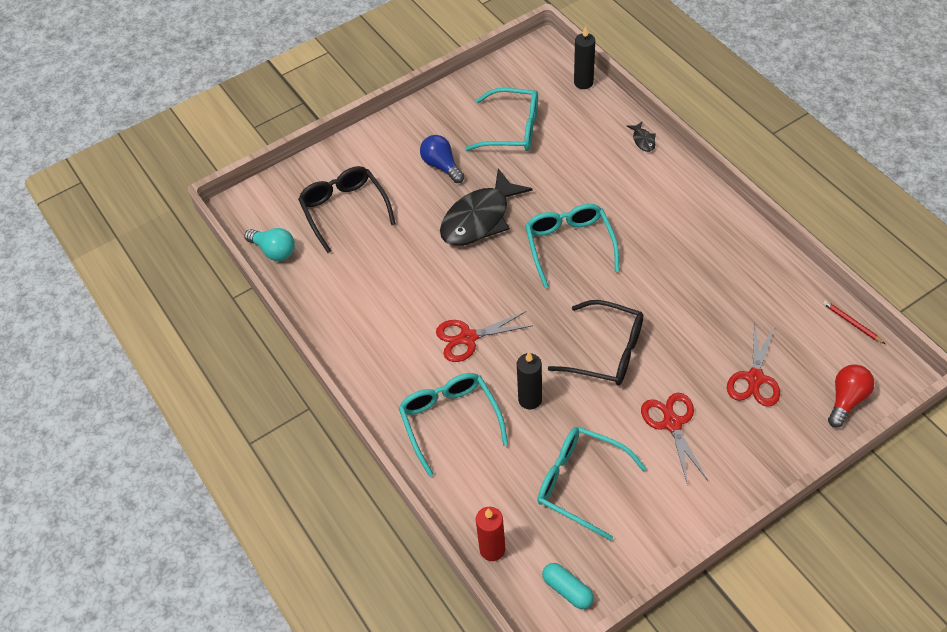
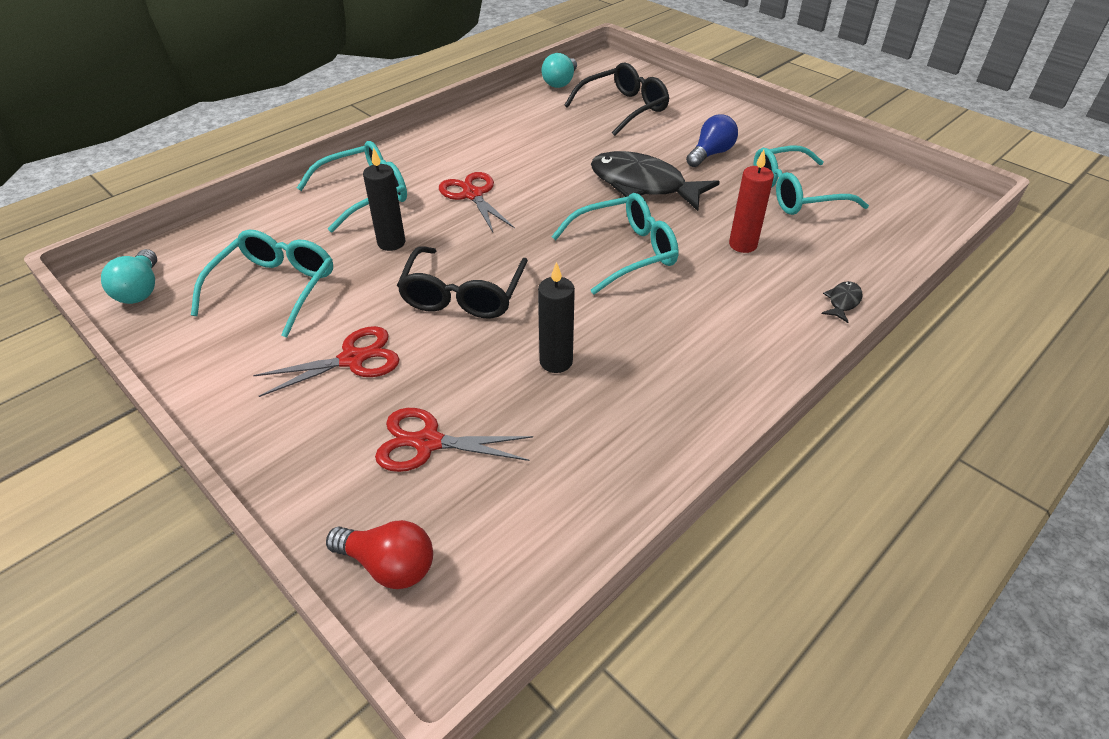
camera: 75 degrees right, 10 degrees down
(492, 549) = (205, 236): red candle -> red candle (742, 245)
(512, 129) = (795, 193): turquoise glasses -> turquoise glasses turned 75 degrees clockwise
(567, 590) = (140, 290): turquoise capsule -> turquoise light bulb
(583, 82) = (917, 241): black candle -> black candle (556, 362)
(643, 140) = (842, 302): black fish -> black fish turned 150 degrees clockwise
(852, 323) = (552, 574): red pencil -> none

